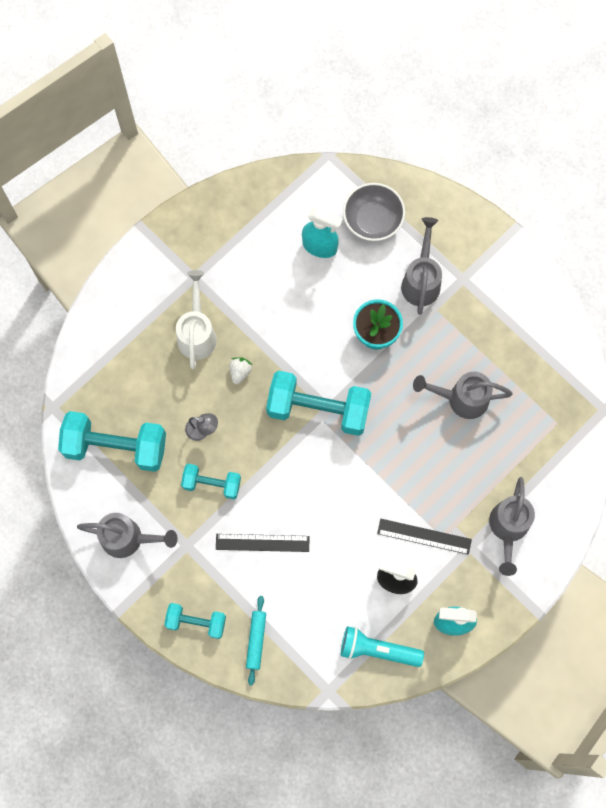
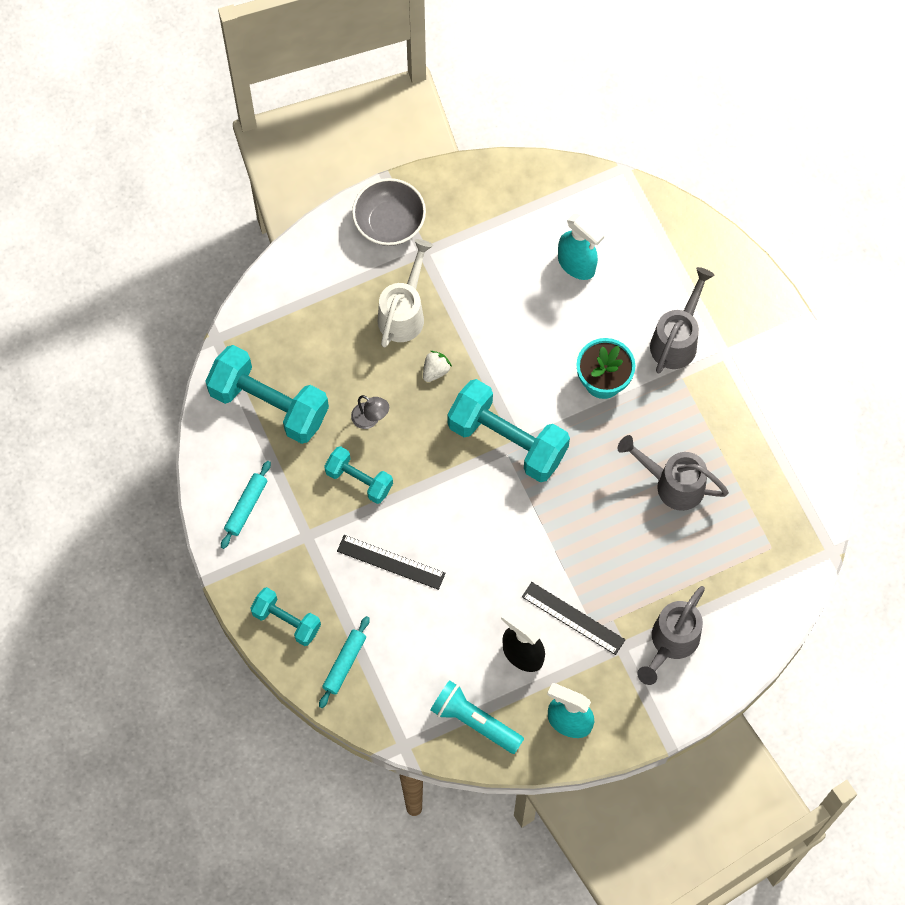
camera: 20 degrees right, 5 degrees down
(128, 538) = (246, 506): grey watering can -> turquoise rolling pin
(372, 220) = (647, 255): grey bowl -> grey bowl (389, 223)

